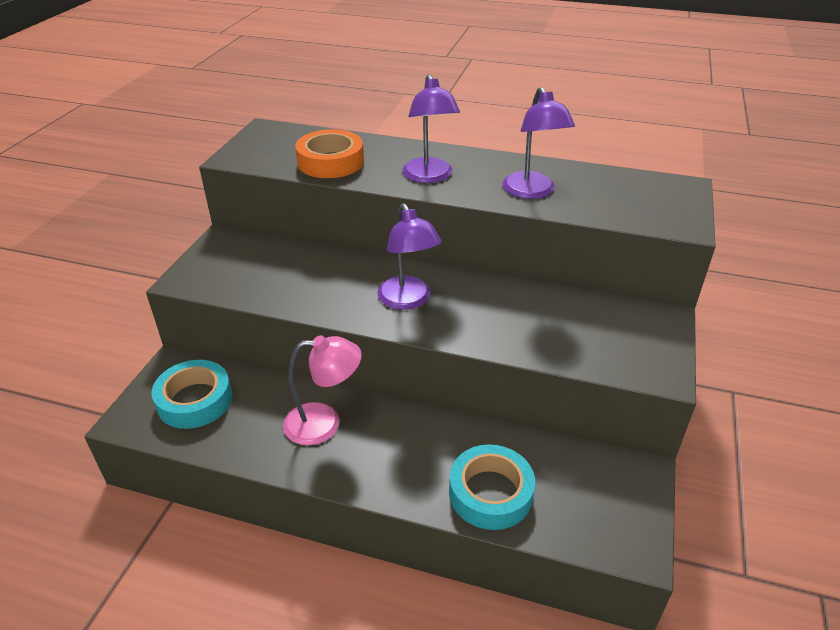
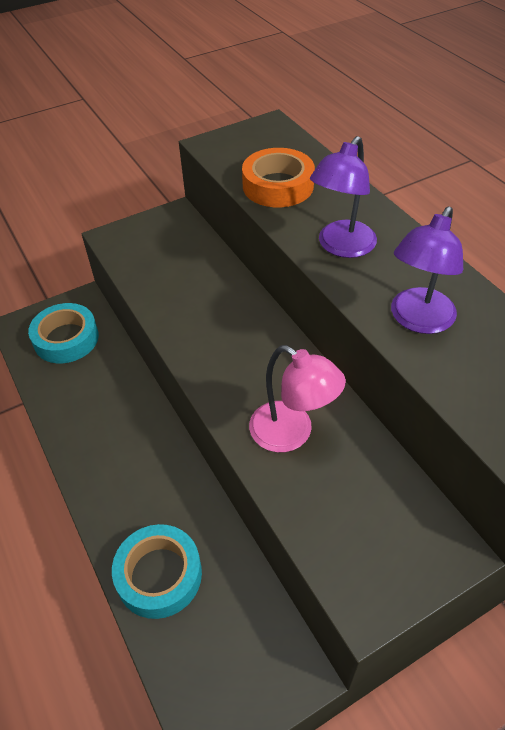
camera: 45 degrees right, 10 degrees up
(324, 423) = (119, 419): pink lamp -> pink lamp (292, 434)
(408, 300) = (238, 358): purple lamp -> none

